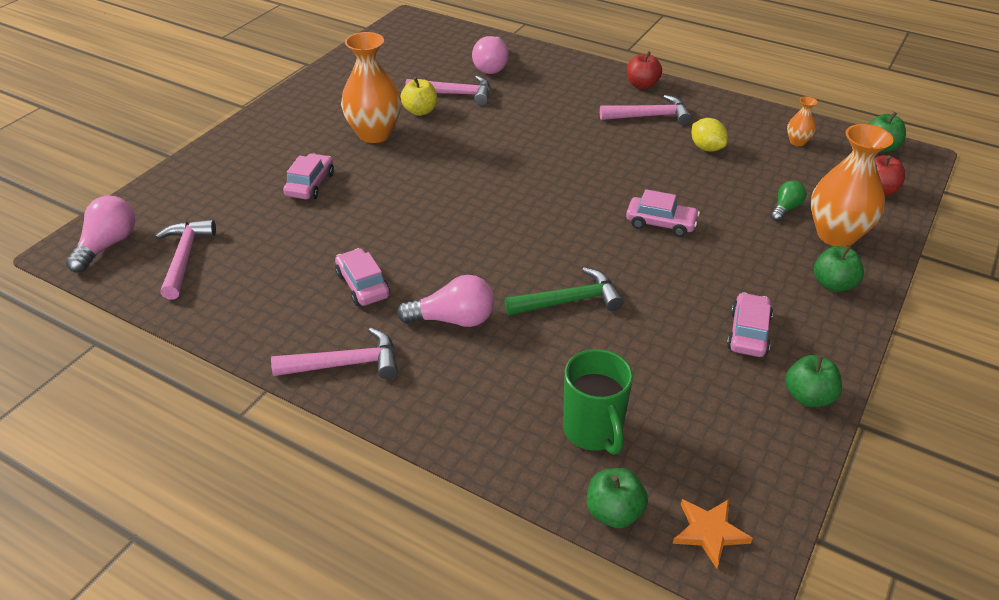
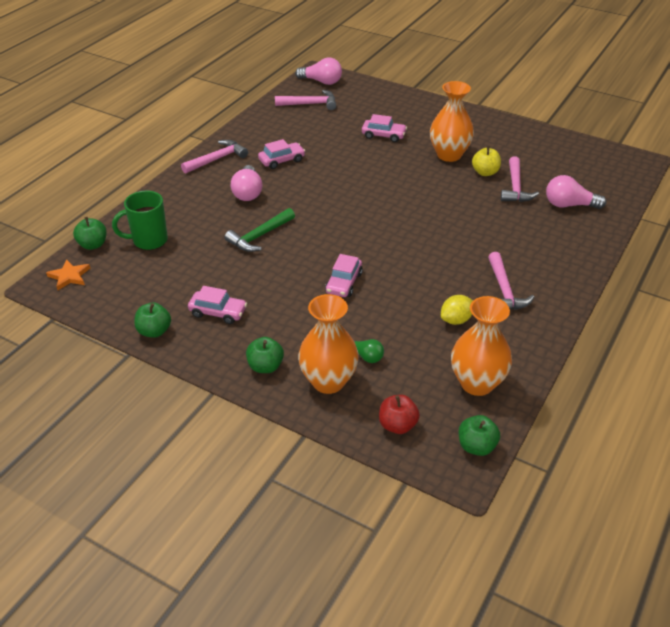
camera: 90 degrees right, 0 degrees up
(345, 364) = (217, 159): pink hammer -> pink hammer turned 120 degrees counterclockwise
(569, 301) = (259, 236): green hammer -> green hammer turned 60 degrees clockwise
(642, 85) = (561, 290): red apple -> none
(797, 142) = (477, 383): orange vase -> orange vase, size x2.18

